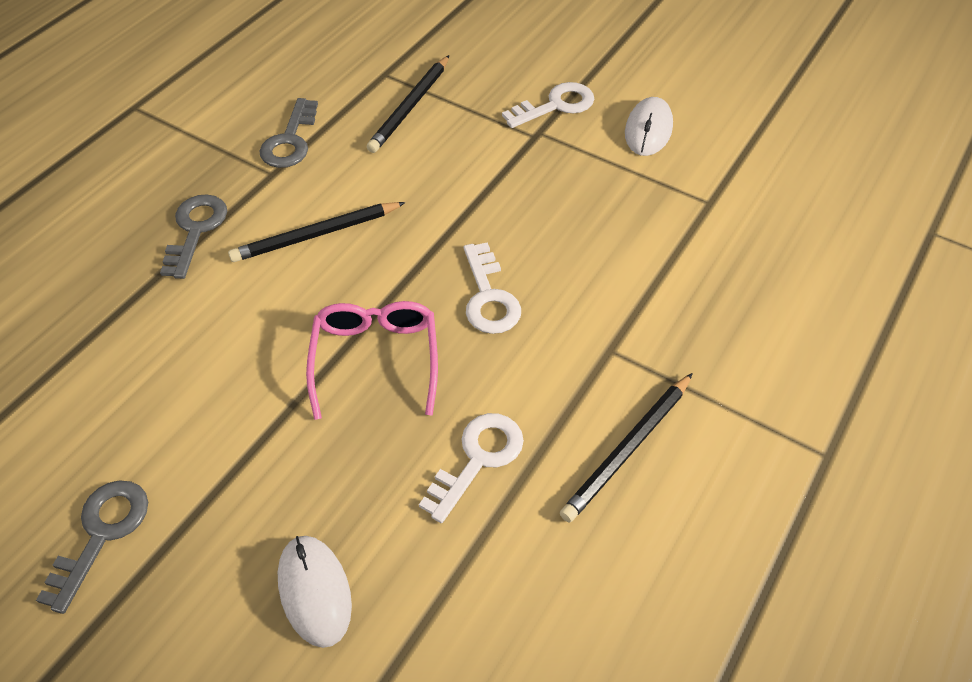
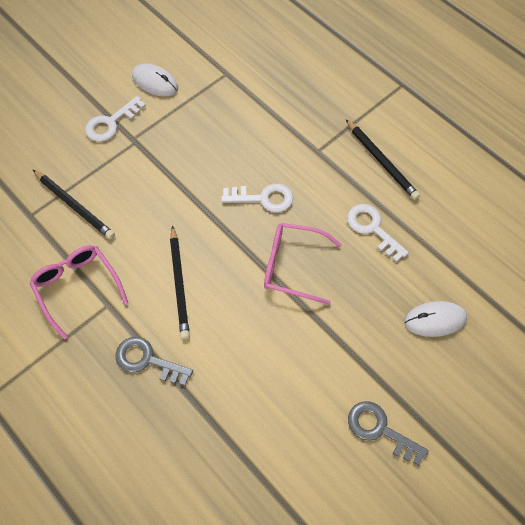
camera: 75 degrees left, 10 degrees up
(290, 140) = (77, 288): grey key -> pink glasses
(555, 106) = (111, 123): white key -> white key turned 120 degrees counterclockwise

